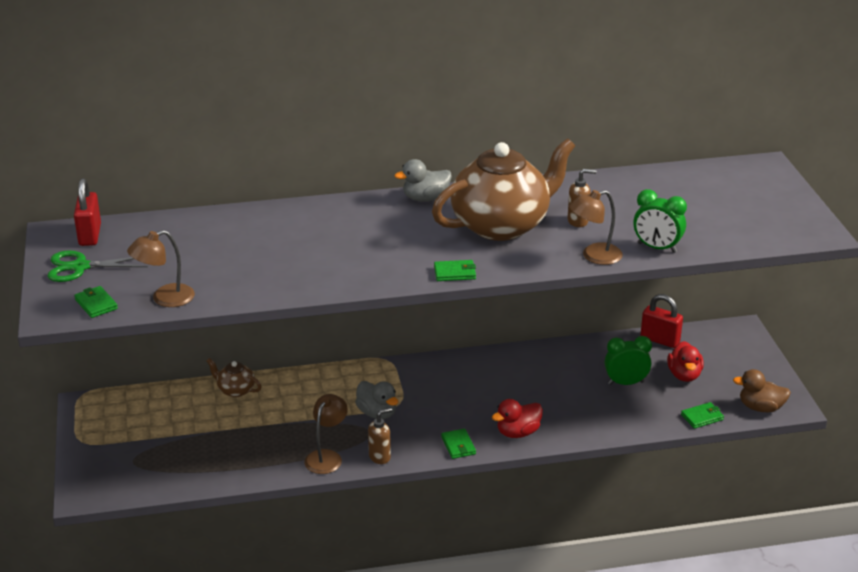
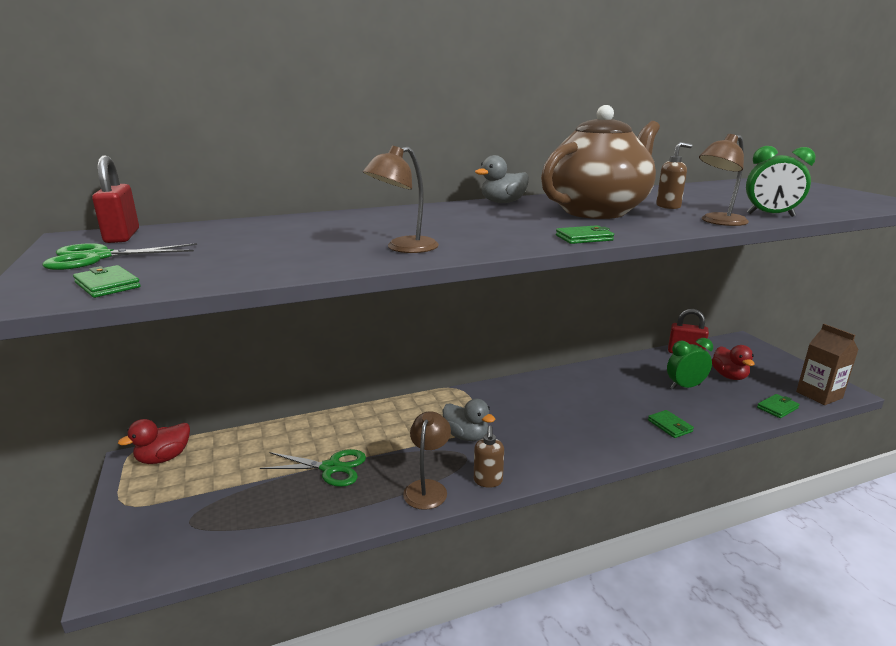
camera: 10 degrees left, 10 degrees down
(165, 299) = (216, 275): brown lamp -> brown lamp (403, 248)
(235, 390) = (310, 429): brown teapot -> none
(249, 430) = (331, 468): none -> green scissors
(380, 457) = (488, 481): brown soap dispenser -> brown soap dispenser turned 135 degrees clockwise
(458, 445) = (566, 459): green wallet -> green wallet (670, 426)
(518, 432) = (618, 440): red duck -> red duck (164, 458)
(760, 407) = (819, 395): brown duck -> brown carton

